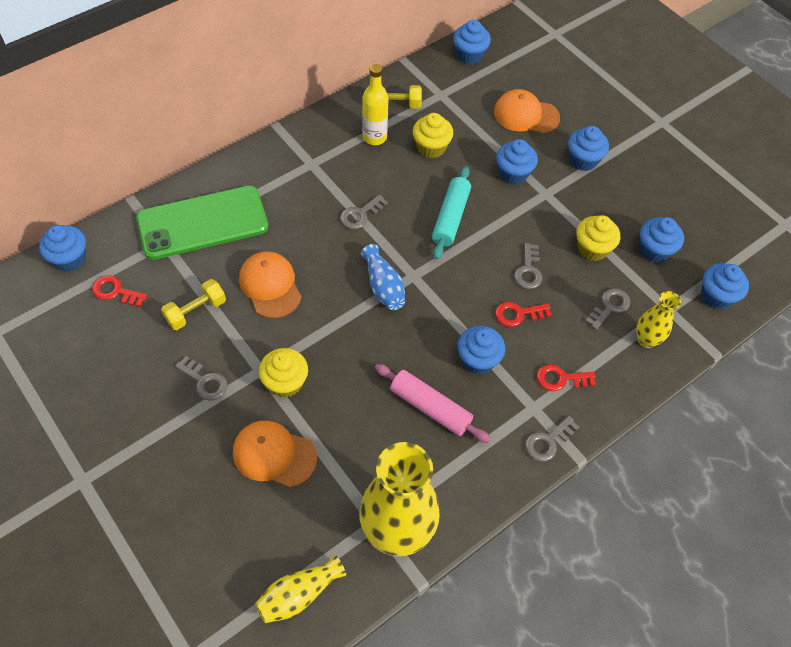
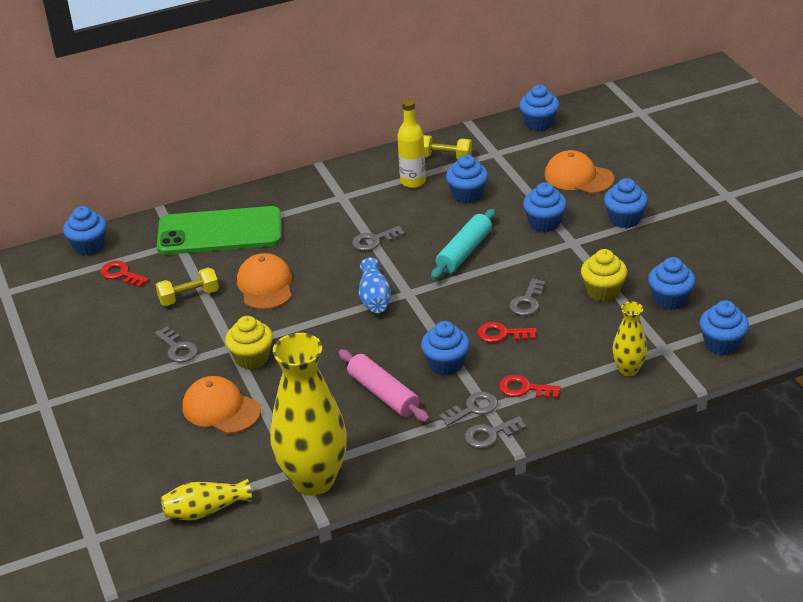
camera: 20 degrees right, 20 degrees down
(431, 147) = (467, 195): yellow cupcake -> blue cupcake
(609, 307) = (601, 339): grey key -> grey key (473, 408)

